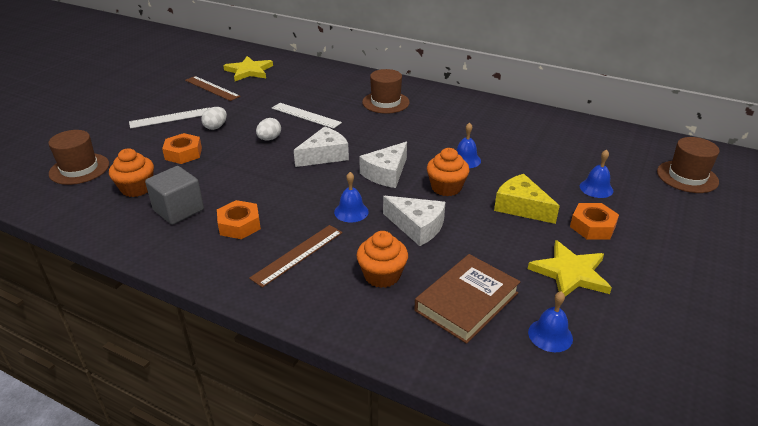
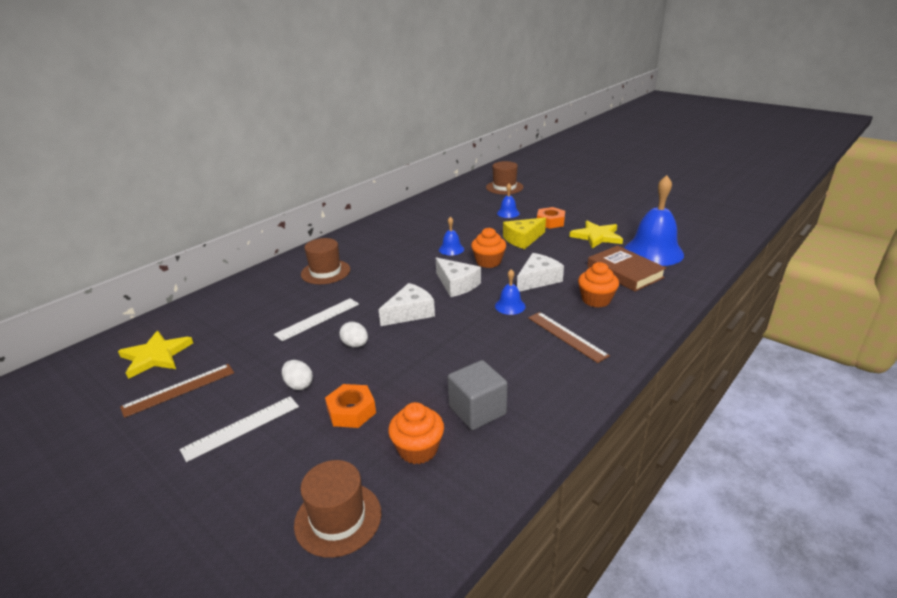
camera: 75 degrees left, 5 degrees down
(171, 118) = (241, 427): white ruler -> white ruler turned 60 degrees clockwise
(239, 225) = (515, 368): orange nut -> none
(324, 155) = (410, 313): white cheese -> white cheese turned 75 degrees clockwise
(550, 335) = (653, 252): blue bell -> blue bell, size x2.17

